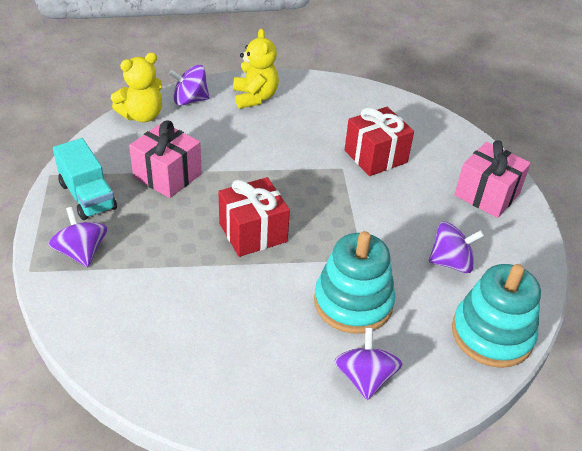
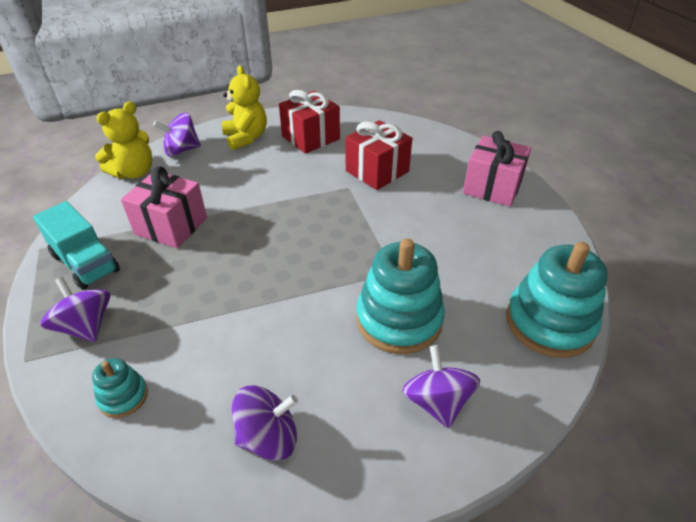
camera: 10 degrees left, 0 degrees up
(105, 316) = (123, 396): none -> turquoise stacking toy
(253, 232) = (274, 267): red gift -> red gift (310, 138)
(451, 262) = (482, 257): purple spinning top -> purple spinning top (268, 437)

